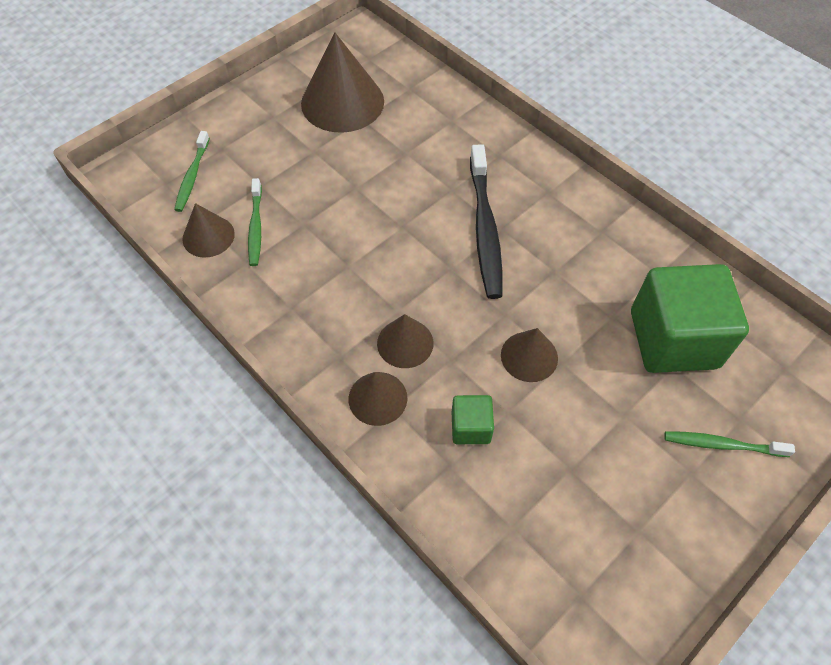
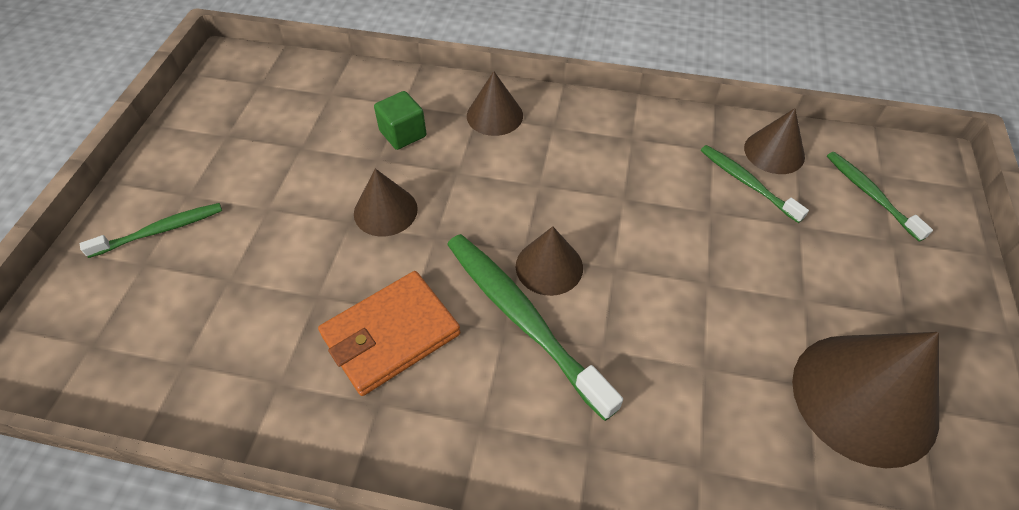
camera: 145 degrees right, 5 degrees down
(405, 343) = (508, 163): brown cone -> brown cone (549, 266)
(484, 229) = (523, 318): black toothbrush -> green toothbrush
(574, 264) = (390, 335): none -> orange wallet
(673, 339) = (236, 307): green cube -> none

